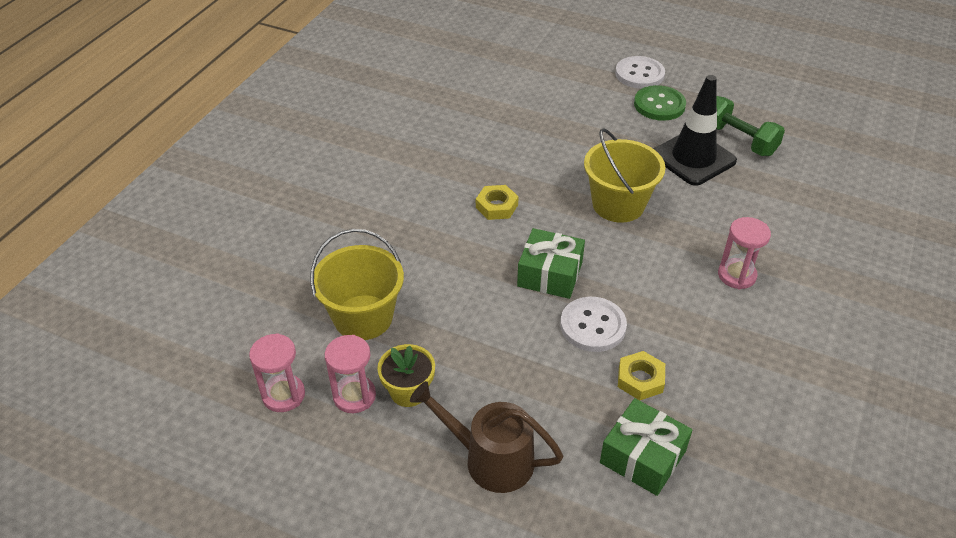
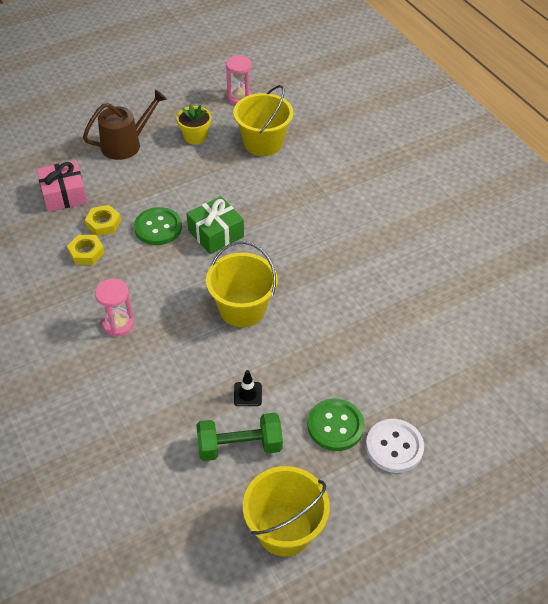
camera: 125 degrees right, 5 degrees up
(354, 396) = (213, 118): pink hourglass -> none
(496, 206) = (302, 244): yellow nut -> yellow nut (86, 253)
(593, 326) = (158, 227): white button -> green button
(642, 457) = (64, 194): green gift -> pink gift
(693, 158) = (247, 394): black traffic cone -> black traffic cone, size x0.42
(762, 93) = (284, 529): none -> yellow bucket

